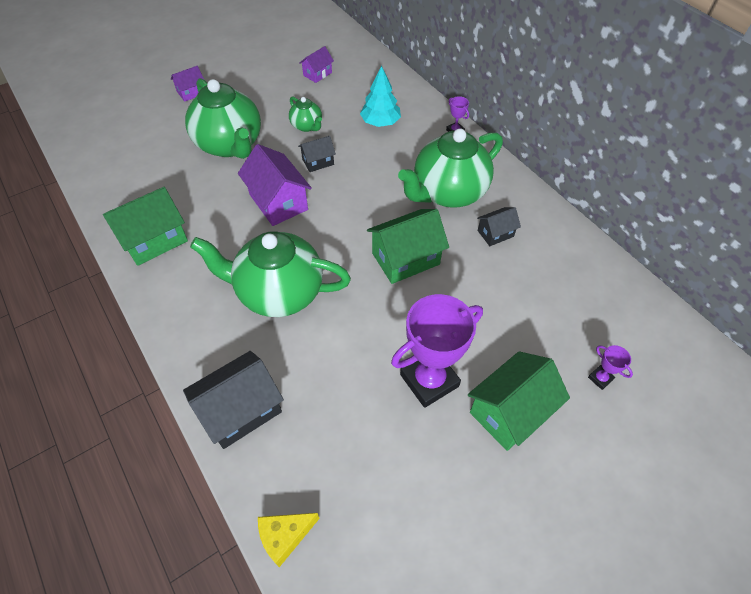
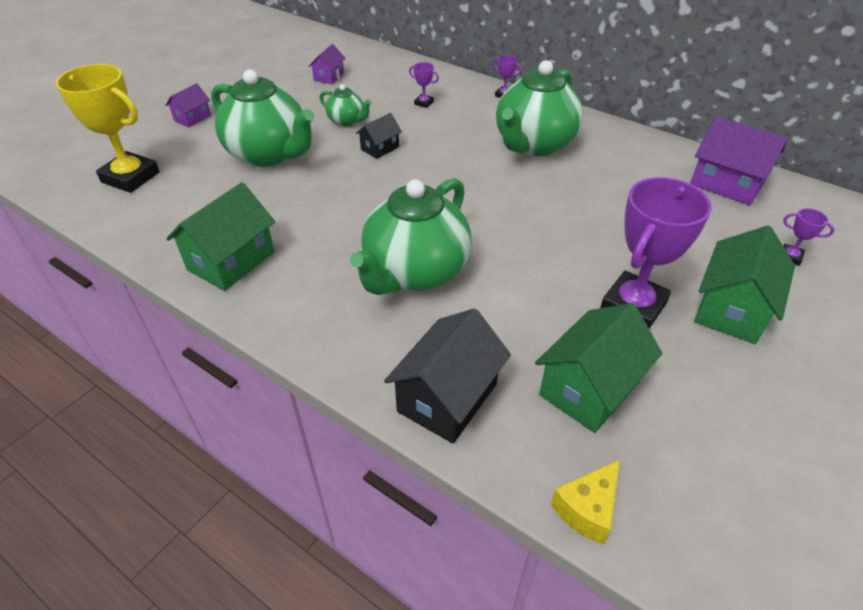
camera: 20 degrees left, 10 degrees down
(122, 140) = (130, 177): none -> yellow trophy
(278, 202) = (359, 192): purple house -> purple house (726, 183)
(279, 292) = (415, 272): green teapot -> green teapot turned 45 degrees counterclockwise
(380, 122) = (424, 103): turquoise tree -> purple trophy
(405, 258) = (531, 208): green house -> green house (589, 388)
(495, 233) = (604, 166): black house -> none

